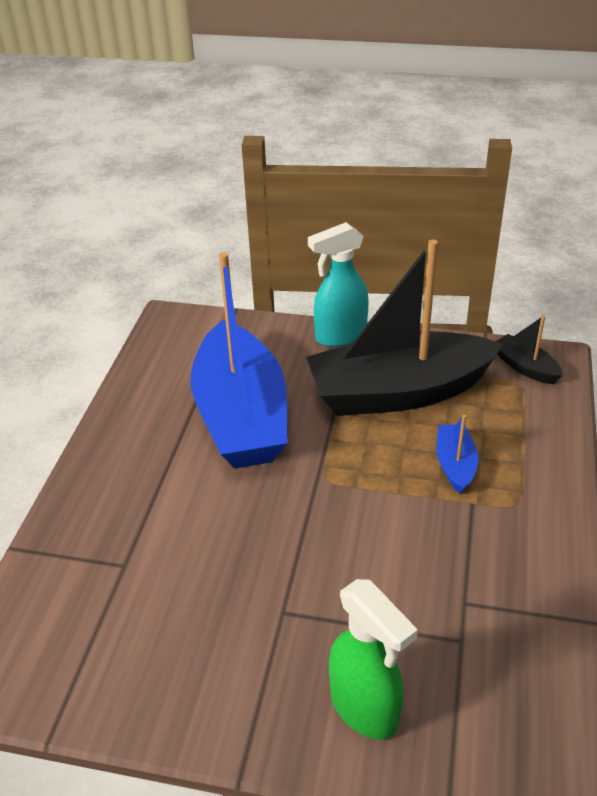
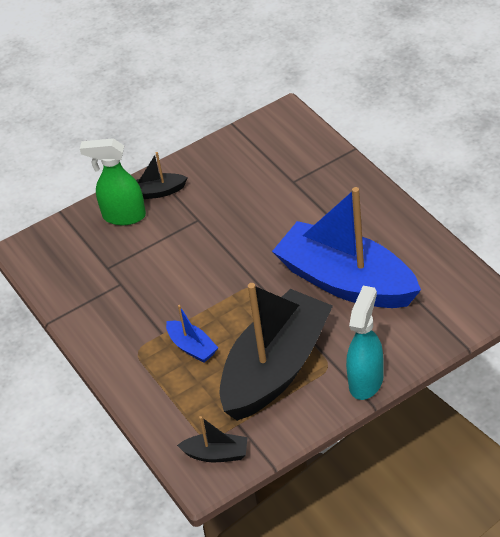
camera: 140 degrees right, 5 degrees up
(279, 707) = (157, 192): none -> black boat

